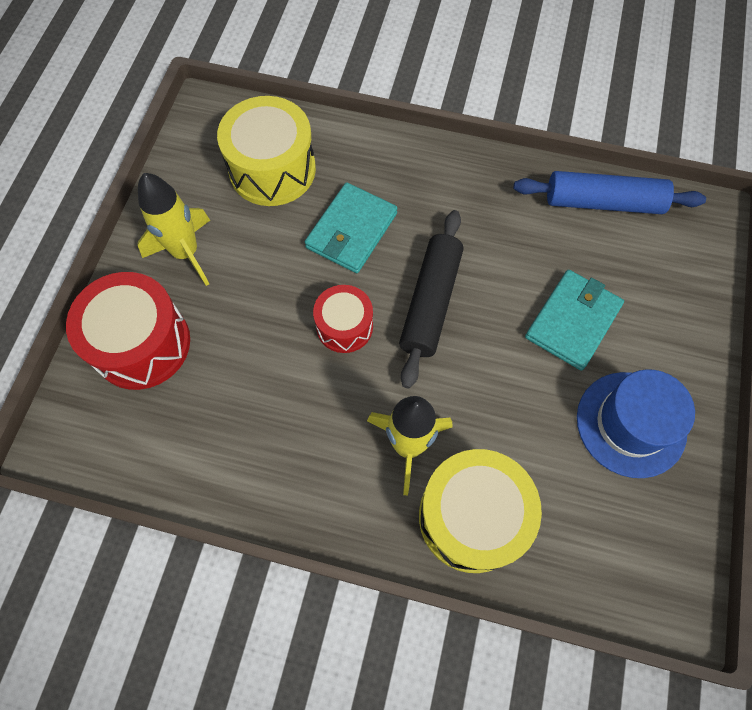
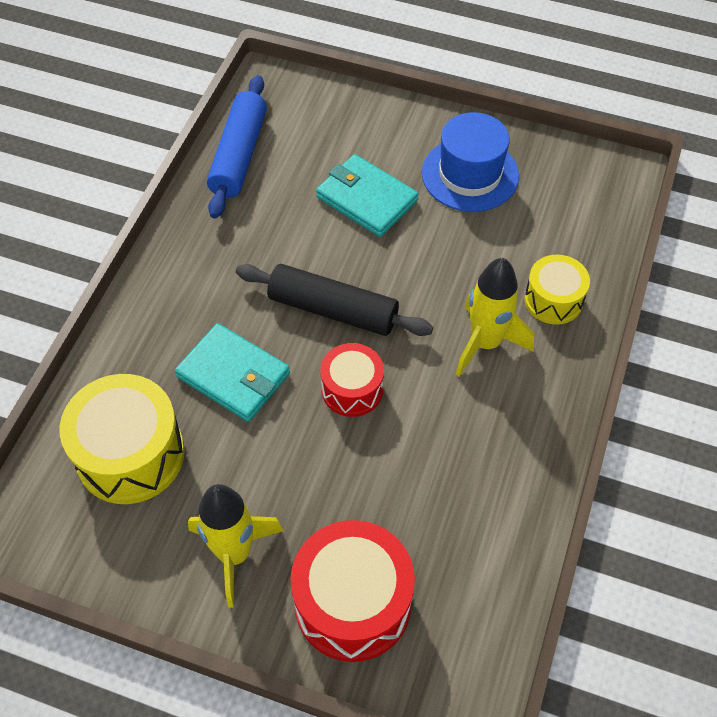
camera: 85 degrees left, 10 degrees down
(472, 517) = (553, 300): yellow drum -> yellow drum, size x0.59

